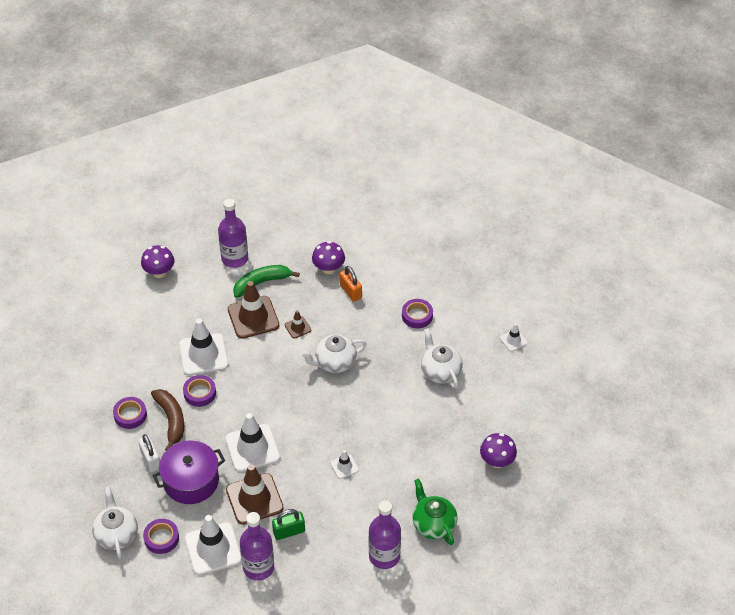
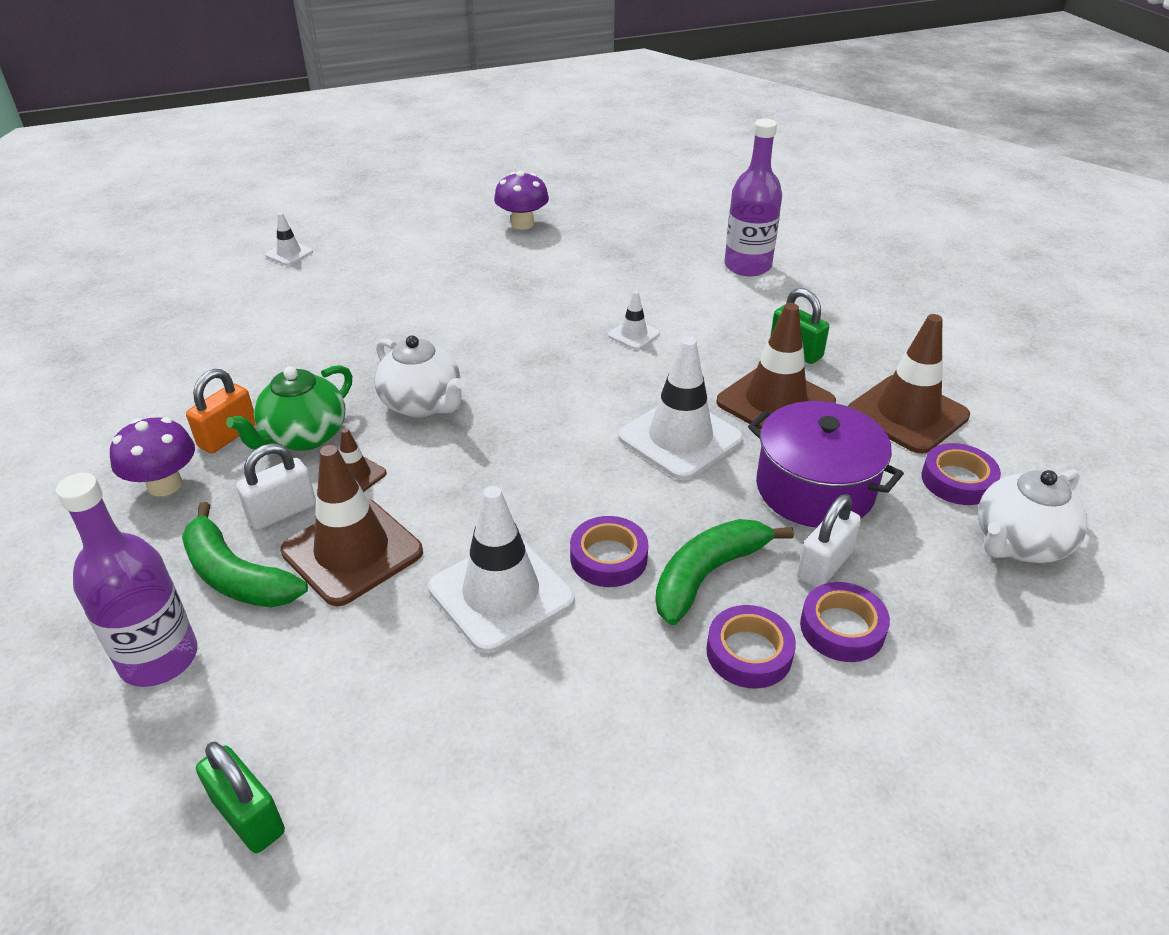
camera: 115 degrees left, 10 degrees down
(159, 272) = (248, 816): purple mushroom -> green padlock
(171, 420) = (708, 575): brown banana -> green banana
(213, 549) = (907, 414): white traffic cone -> brown traffic cone
(258, 567) = (883, 360): purple bottle -> none
(289, 301) = (282, 512): none -> white padlock
(417, 316) = (268, 346): purple tape -> purple tape (842, 628)
(433, 524) = (662, 244): green teapot -> green teapot (303, 437)
(440, 371) = (384, 298): white teapot -> none

